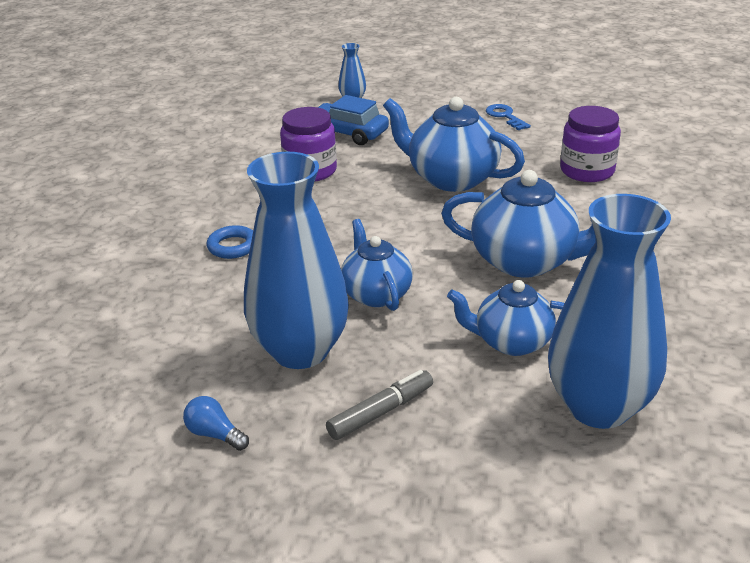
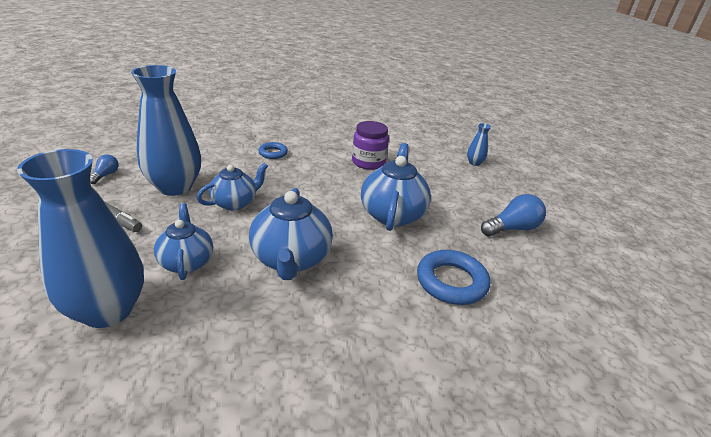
camera: 65 degrees right, 0 degrees up
(348, 133) = (426, 167): blue car -> none
(505, 116) = (512, 228): blue key -> blue light bulb
(587, 171) = (451, 282): purple jar -> blue ring

